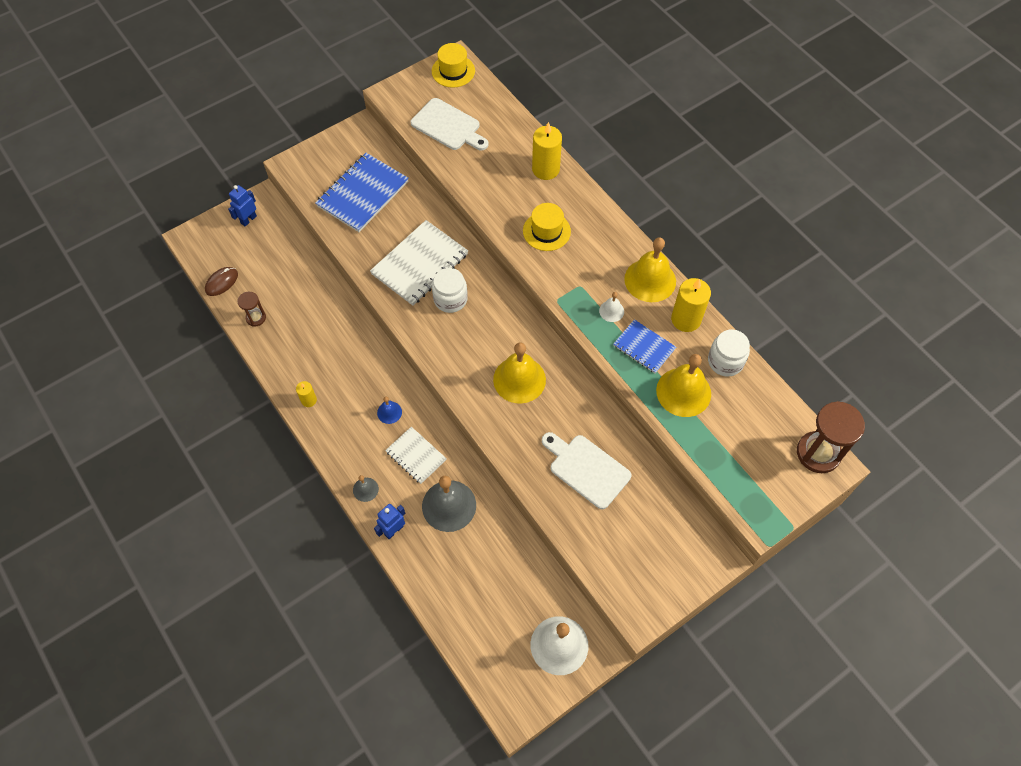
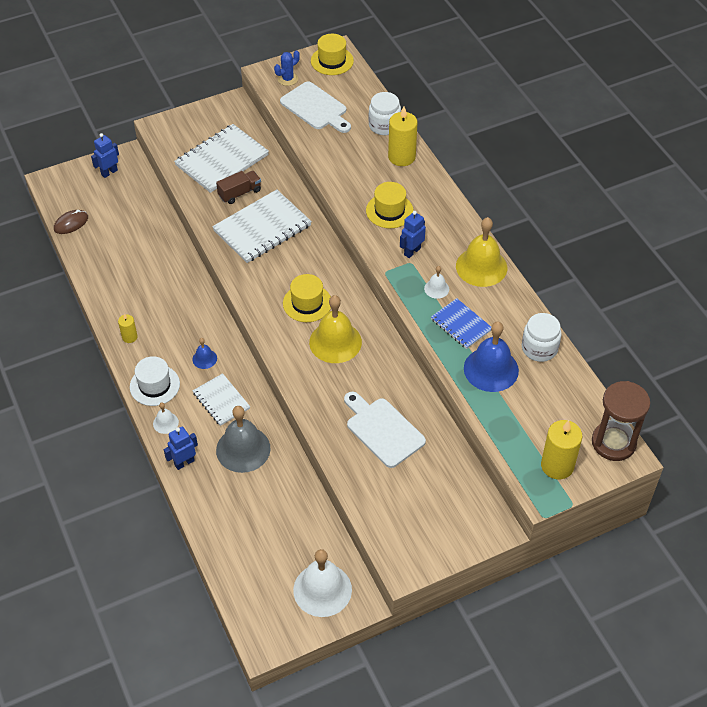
camera: 10 degrees right, 10 degrees down
(256, 318) = (96, 258): brown hourglass -> none
(345, 450) = (154, 385): none -> white hat
(362, 194) = (222, 160): blue notebook -> white notebook
(365, 489) = (165, 423): grey bell -> white bell
(389, 228) = (240, 193): none -> brown truck
(413, 97) = (287, 79): none -> blue cactus
(450, 299) = (284, 262): white jar -> white jar (384, 125)
(482, 341) = (307, 303): none -> yellow hat
(578, 273) = (412, 251): none -> blue robot
(683, 392) = (491, 369): yellow bell -> blue bell
(686, 319) = (509, 306): yellow candle -> yellow candle (557, 465)

